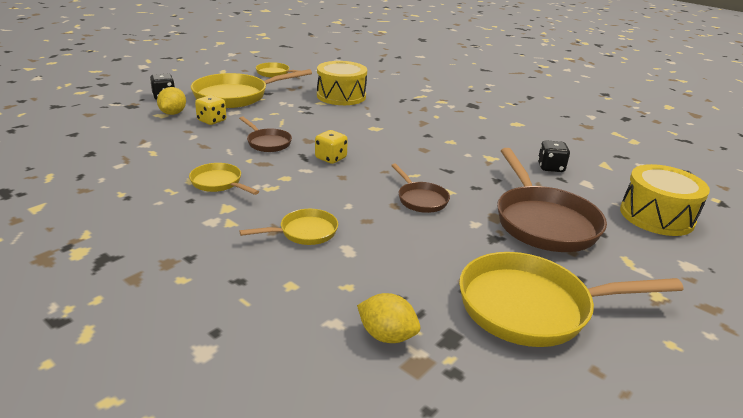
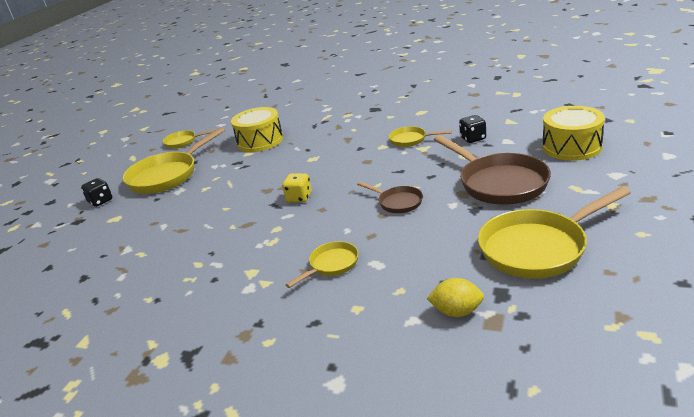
camera: 15 degrees left, 0 degrees up
(173, 113) = (124, 213): yellow lemon -> none
(212, 121) = (167, 206): yellow dice -> none
(219, 183) = (225, 255): yellow pan -> yellow pan (410, 140)
(267, 143) = (234, 206): brown pan -> none

